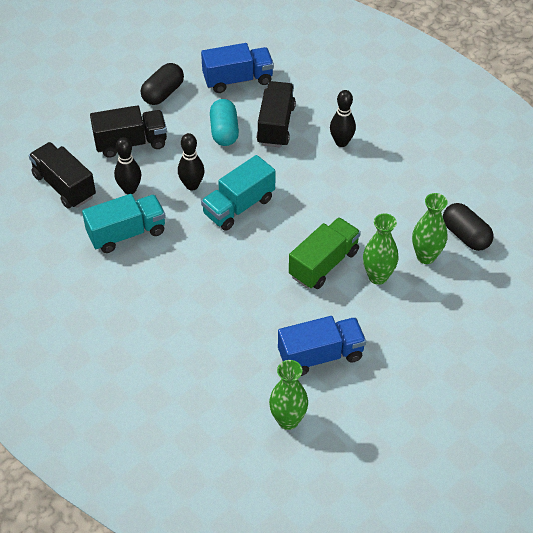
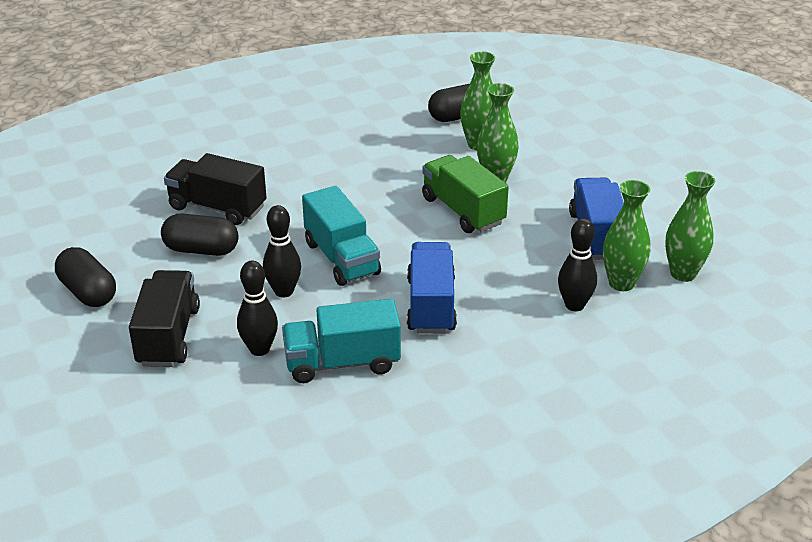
camera: 75 degrees left, 15 degrees down
(64, 186) = (215, 416): black truck -> none
(127, 233) = (342, 363): turquoise truck -> turquoise truck turned 90 degrees counterclockwise
(224, 131) = (201, 250): turquoise capsule -> black capsule
(238, 80) = (112, 224): blue truck -> blue truck (431, 305)
(262, 379) = (621, 283): none -> green vase
(341, 142) = (277, 166): black bowling pin -> black bowling pin (574, 305)

